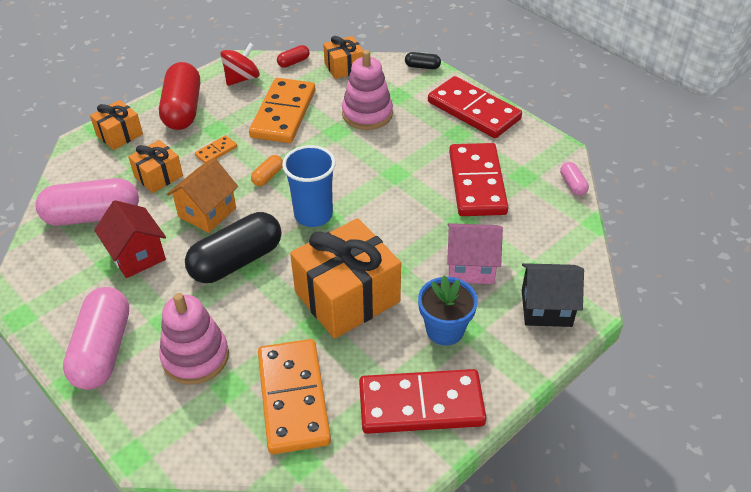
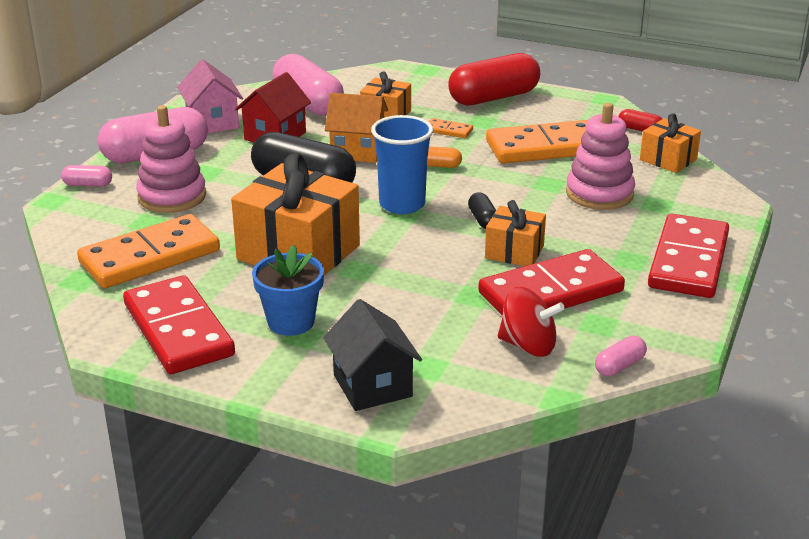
camera: 65 degrees right, 15 degrees down
(119, 135) = (425, 81): orange gift -> orange gift (514, 252)
(122, 418) = (88, 185): none -> pink capsule
(242, 78) = (577, 111): red spinning top -> red spinning top (528, 345)
(422, 66) = (734, 207): black capsule -> black capsule (483, 220)
(470, 267) = (401, 318): pink house -> pink house (212, 122)

